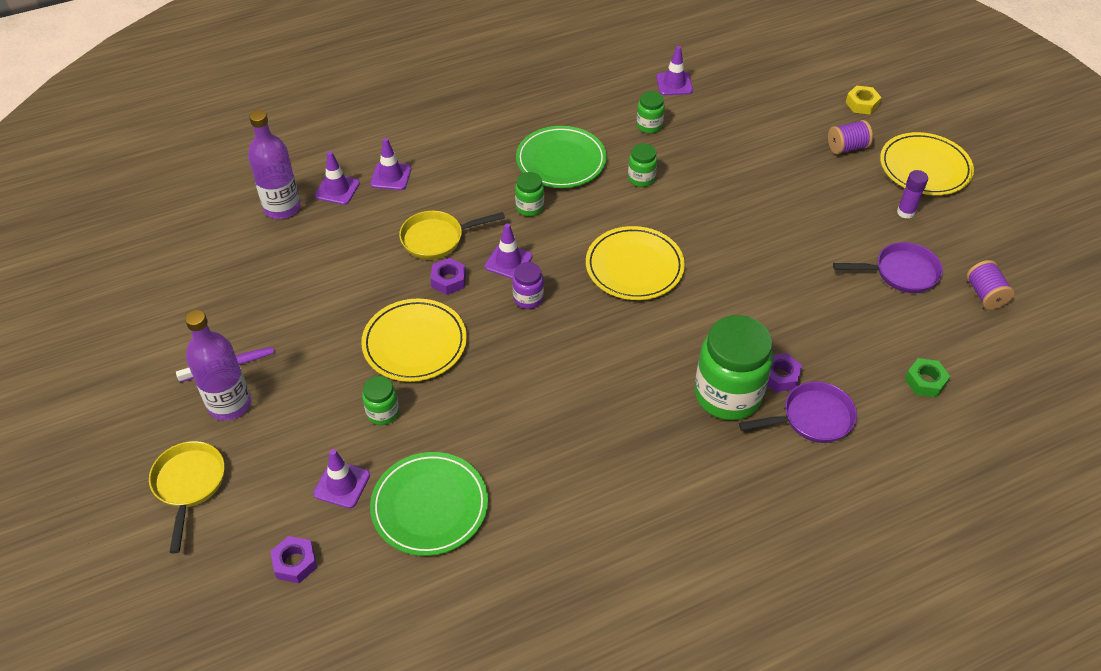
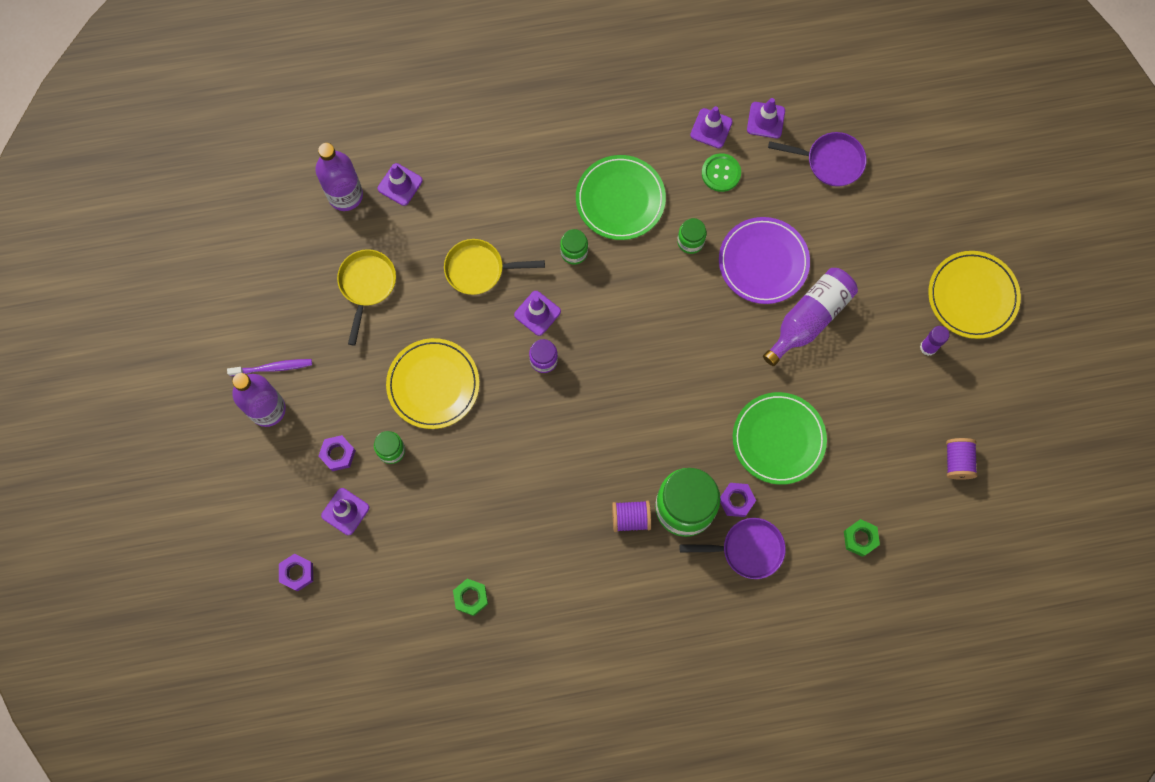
camera: 15 degrees right, 25 degrees up
(189, 485) = (225, 480): yellow pan -> yellow pan (367, 285)
(391, 176) = (453, 180): purple traffic cone -> purple traffic cone (711, 128)
(430, 506) = (410, 550): green plate -> green plate (778, 439)
(448, 280) = (478, 321): purple nut -> purple nut (338, 454)
(516, 539) = (471, 597): none -> green nut
(634, 267) = (649, 348): yellow plate -> none
(649, 126) = (721, 173): green jar -> green button
(717, 180) = (763, 262): none -> purple plate
(782, 213) = (809, 318): none -> purple bottle
(847, 147) = (907, 251): purple spool -> purple spool (631, 518)
(862, 104) = (947, 195): yellow nut -> none
(901, 273) = (891, 417): purple pan -> purple pan (830, 161)

